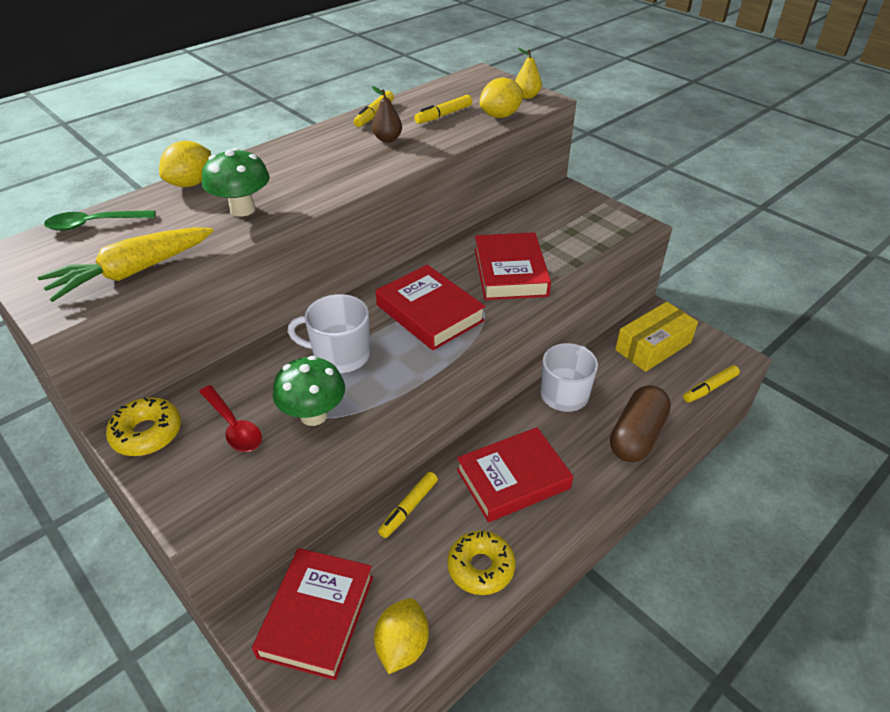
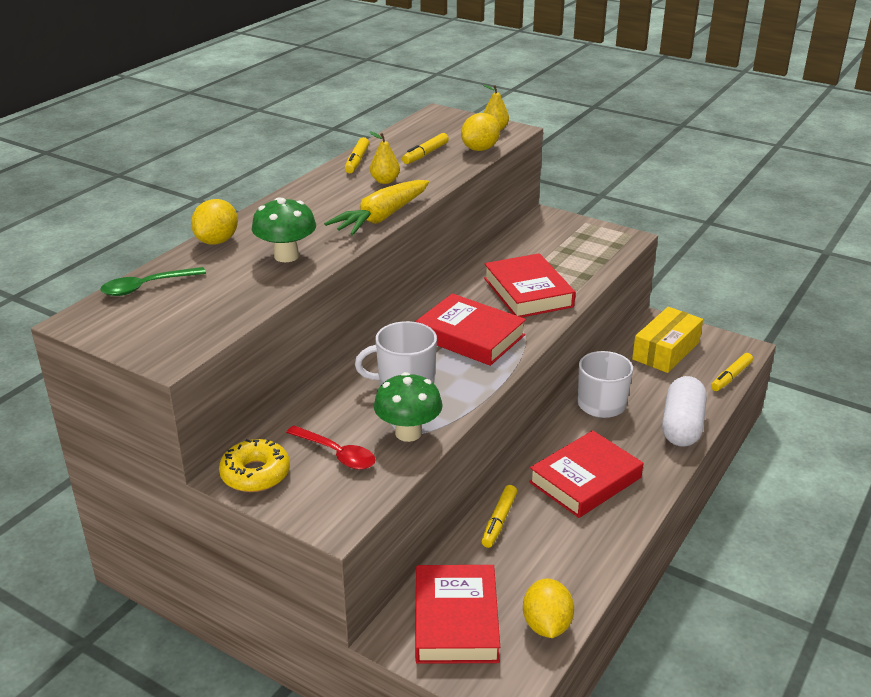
camera: 15 degrees left, 10 degrees down
(133, 272) = (220, 319): yellow carrot -> yellow carrot (381, 218)
(387, 139) = (385, 181): brown pear -> yellow pear
(480, 567) = (588, 553): yellow donut -> none
(636, 435) = (681, 426): brown capsule -> white capsule

